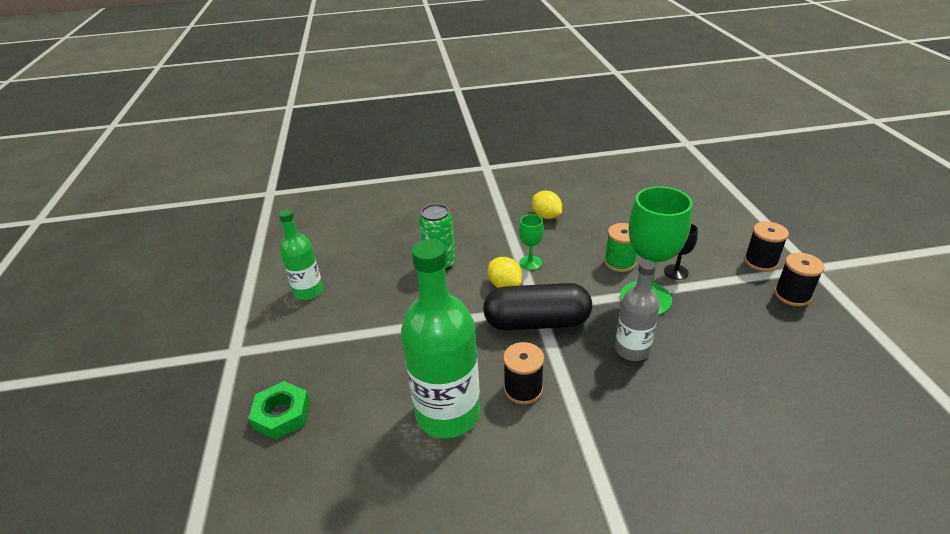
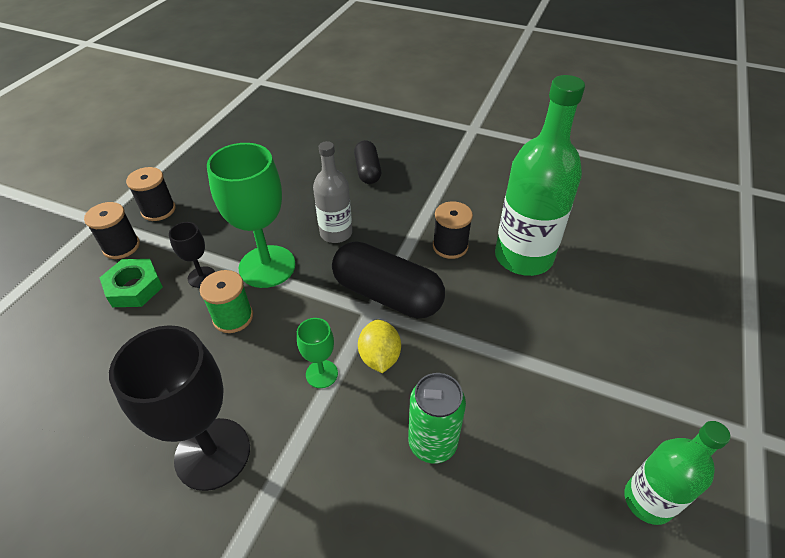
camera: 150 degrees left, 10 degrees up
(282, 414) = (681, 323): green nut -> green nut (134, 287)
(546, 216) = (212, 453): yellow lemon -> black goblet
(694, 440) = (367, 171): none -> black capsule

